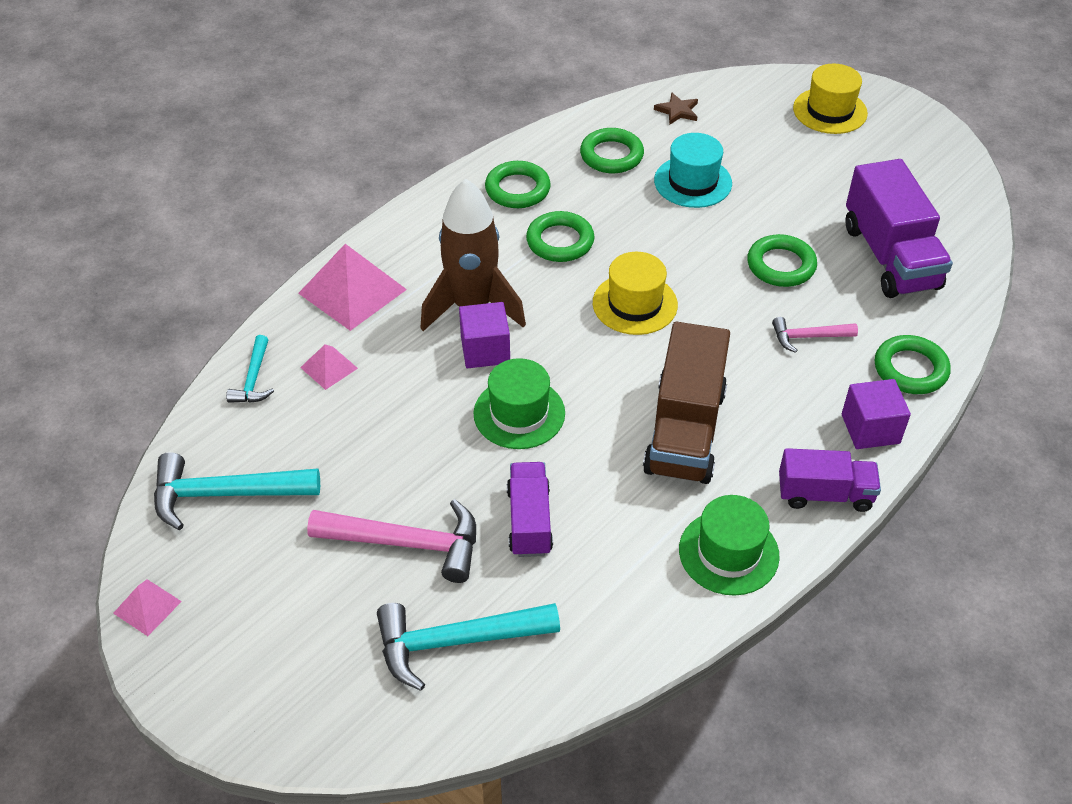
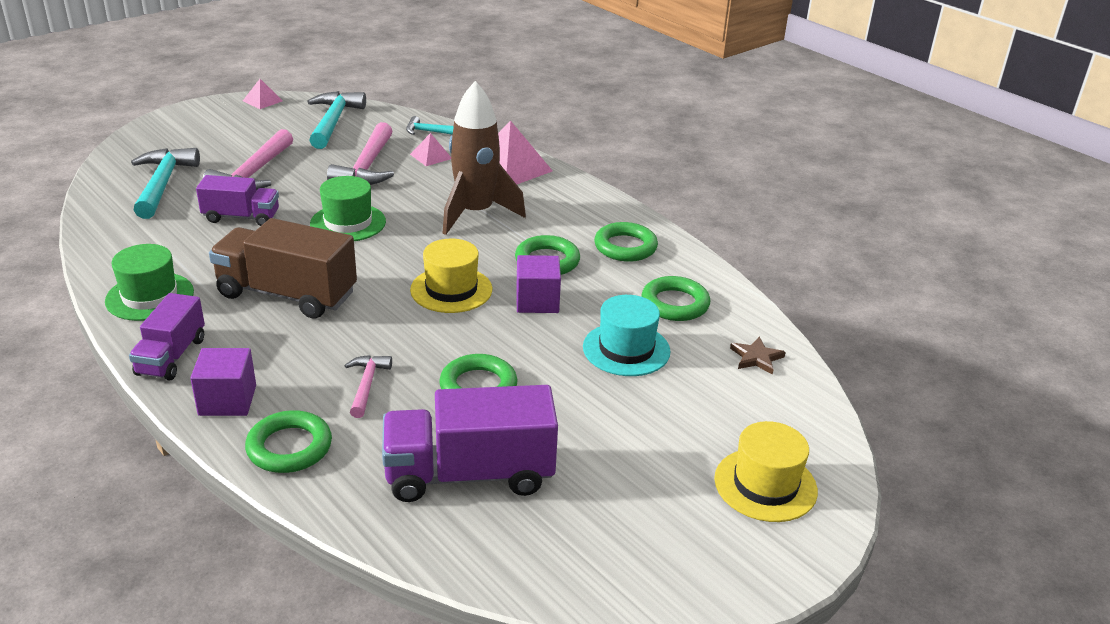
camera: 95 degrees right, 15 degrees down
(368, 426) = (367, 166): none -> pink hammer
(485, 350) = (423, 215): purple cube -> purple cube (537, 301)

